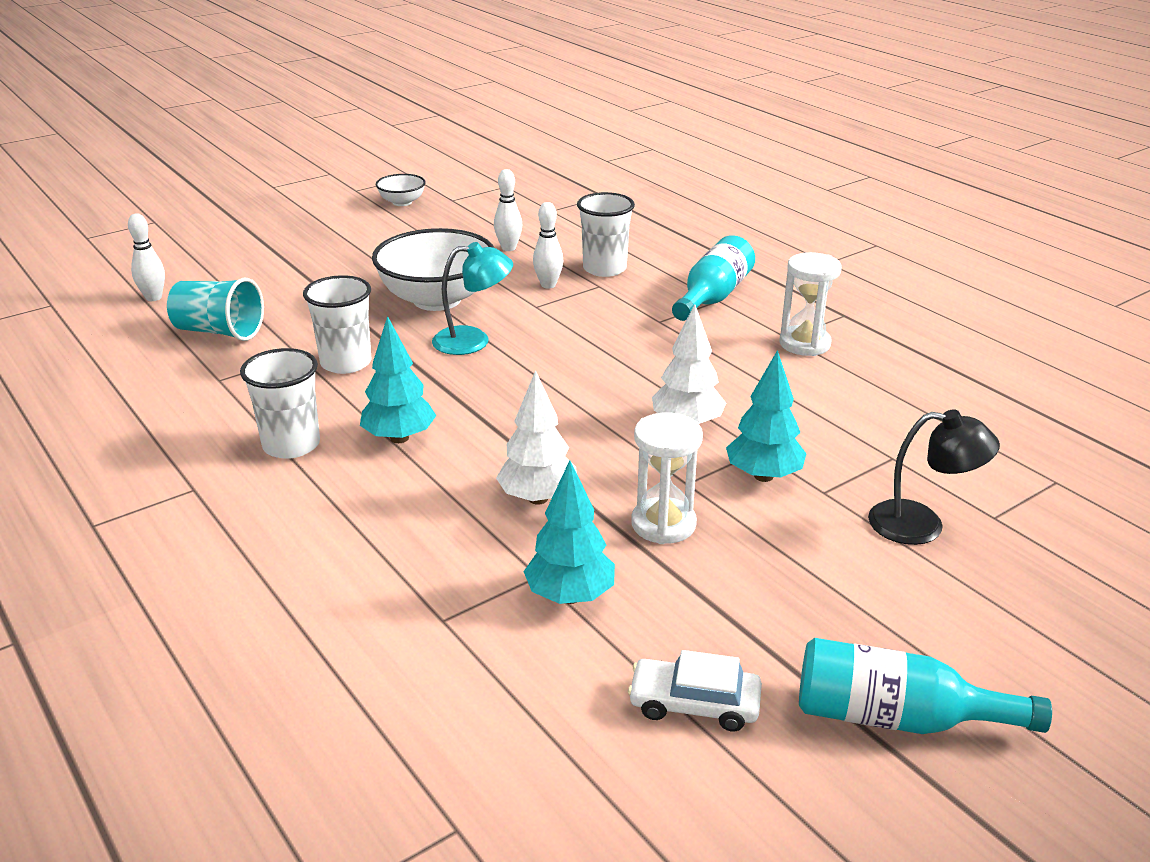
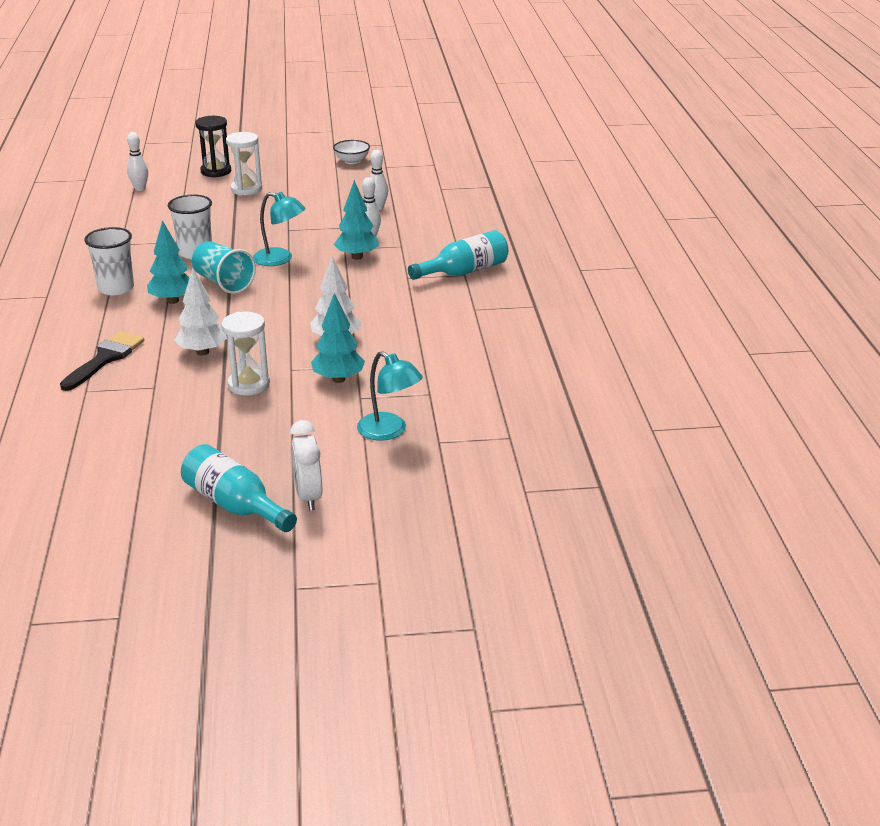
camera: 30 degrees right, 0 degrees up
(219, 331) = (151, 217): turquoise cup -> turquoise cup (223, 283)
(238, 252) = (216, 171): none -> black hourglass
(409, 557) = (105, 358): none -> black brush
(437, 299) = (291, 229): white bowl -> none
(570, 596) = (156, 401): turquoise tree -> turquoise tree (357, 257)
(604, 269) = (420, 236): white cup -> none
(694, 704) = (150, 464): white car -> none
(804, 344) = (479, 316): white hourglass -> white hourglass (246, 189)
(922, 525) = (389, 431): black lamp -> turquoise lamp
(965, 661) = (308, 497): none -> white clock

